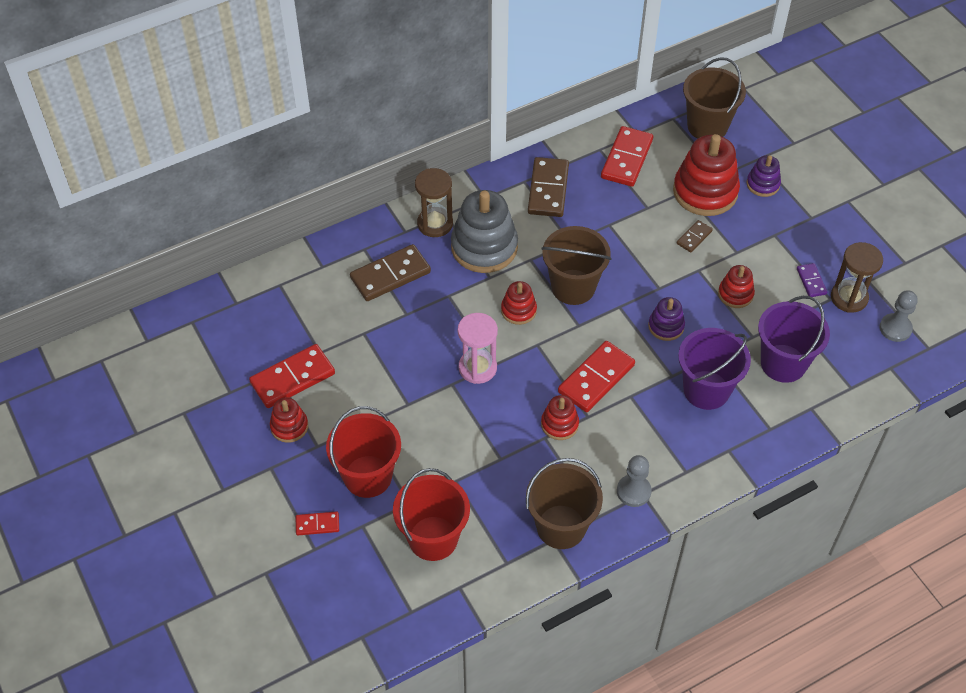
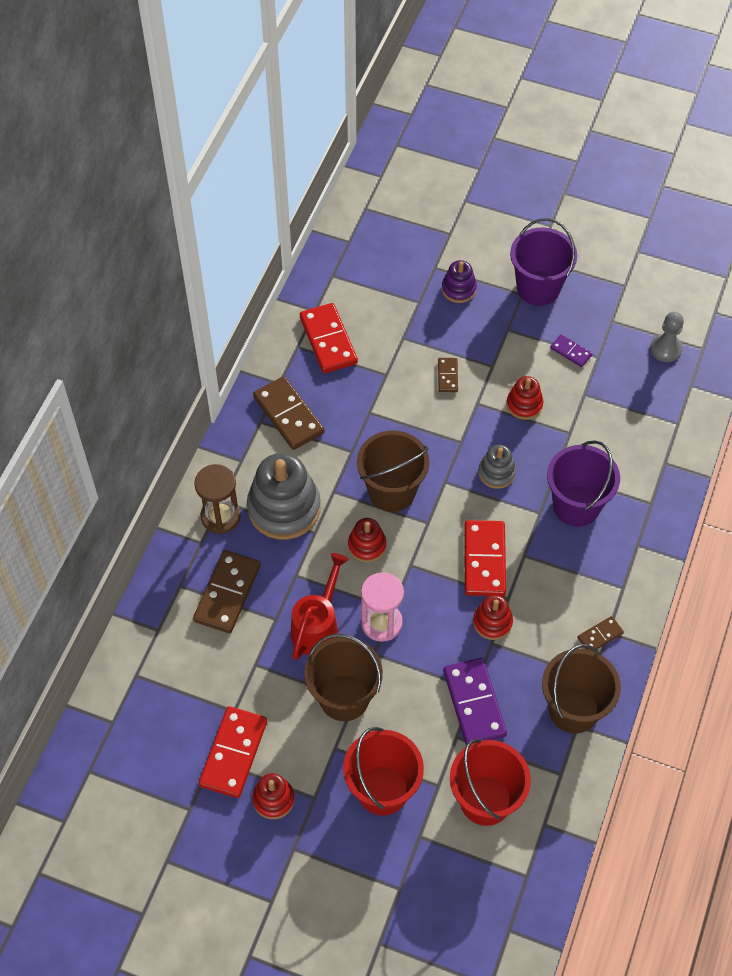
camera: 40 degrees left, 5 degrees up
(317, 524) = (381, 865): red domino -> none
(431, 339) = (318, 626): none -> red watering can
(491, 468) = (474, 703): none -> purple domino
(633, 491) = (600, 635): grey pawn -> brown domino
(666, 326) = (496, 472): purple stacking toy -> grey stacking toy
(705, 192) = (419, 327): red stacking toy -> none
(707, 126) = (367, 264): brown bucket -> brown bucket (344, 697)
(783, 363) = (612, 439): purple bucket -> purple bucket (538, 288)
(849, 298) = (610, 346): brown hourglass -> none

